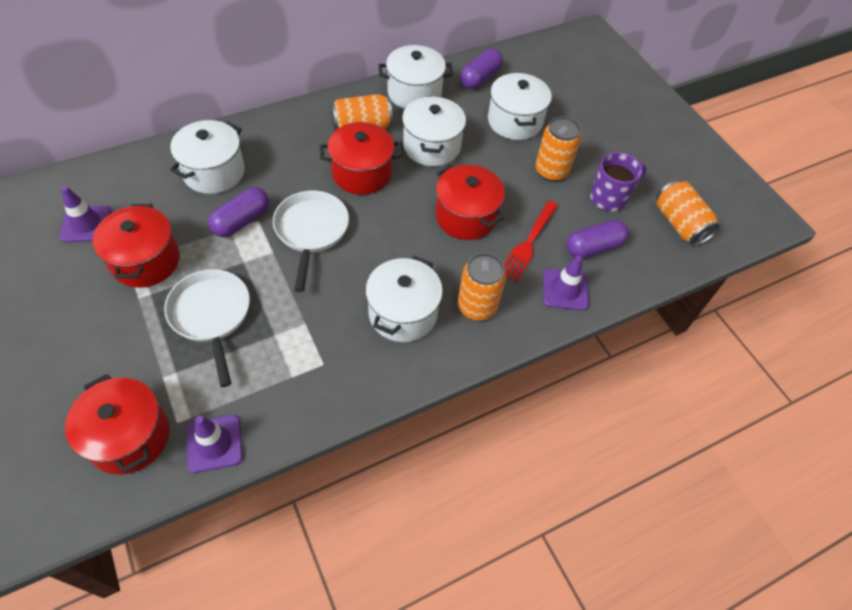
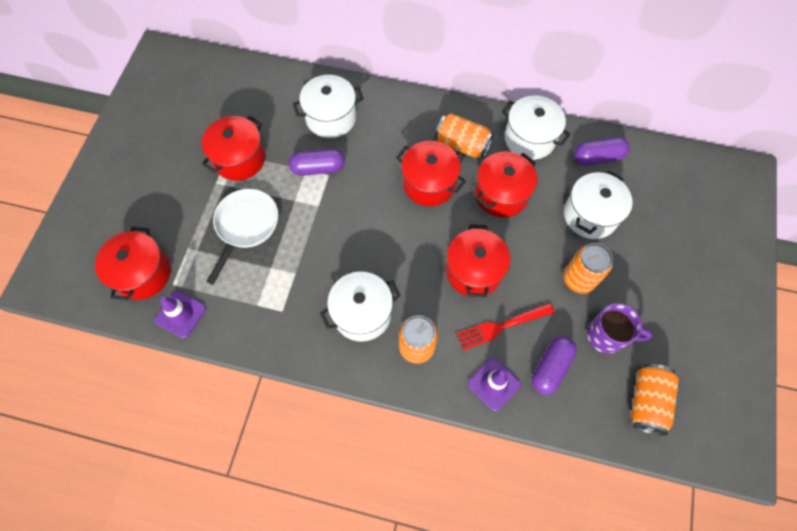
camera: 45 degrees right, 10 degrees up
(86, 224) = (227, 108): purple traffic cone -> none
(311, 231) = (355, 207): white pan -> none
(431, 146) = (501, 194): white pot -> red pot
(593, 247) = (550, 367): purple capsule -> purple capsule turned 75 degrees counterclockwise

